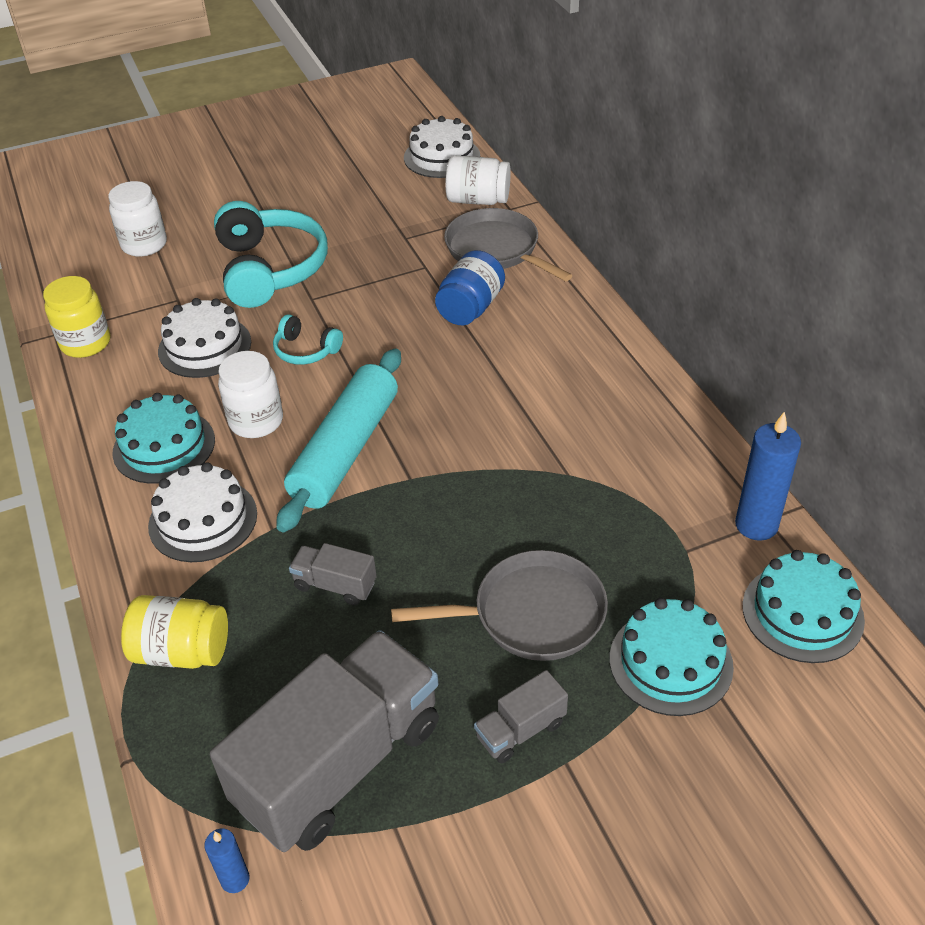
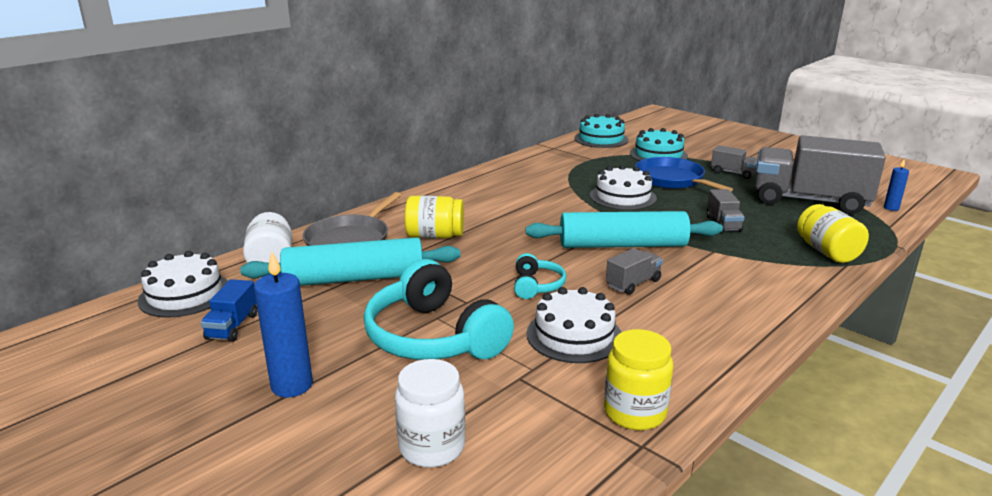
camera: 115 degrees left, 20 degrees down
(164, 446) = (701, 313): turquoise cake -> none
(203, 520) = (739, 275): white cake -> white cake (623, 197)
(256, 421) = (633, 283): white jar -> grey truck
(270, 269) = (434, 337): turquoise headphones -> turquoise headphones turned 90 degrees counterclockwise
(368, 177) = (232, 326): none -> blue truck
(407, 242) = (354, 278): none -> turquoise rolling pin
(470, 308) = (435, 236): blue jar -> yellow jar
(531, 614) = (672, 180): grey pan -> blue pan
(756, 525) = (559, 149): blue candle -> blue candle (292, 385)

